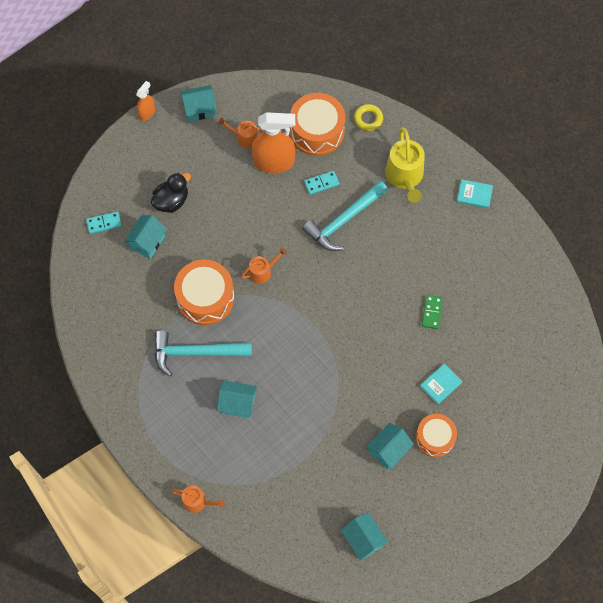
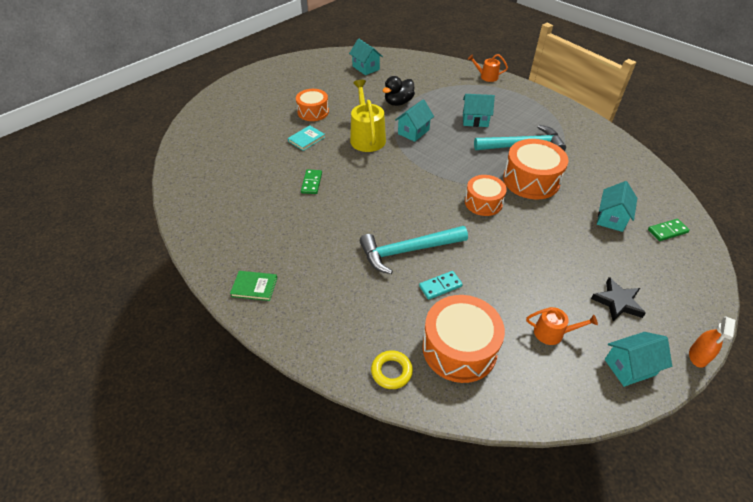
camera: 175 degrees right, 20 degrees down
(104, 223) = (667, 231): turquoise domino -> green domino
(171, 201) = (607, 256): black duck -> black duck (398, 102)
(183, 158) = (617, 302): none -> black star
(262, 271) = (483, 202): orange watering can -> orange drum
(274, 162) = (504, 306): orange spray bottle -> none
(343, 220) = (407, 251): turquoise hammer -> turquoise hammer turned 150 degrees counterclockwise
(388, 450) = (350, 104): turquoise house -> turquoise house (413, 132)
(405, 176) = (339, 301): yellow watering can -> yellow watering can (367, 137)
(474, 194) = (254, 287): turquoise book -> green book

